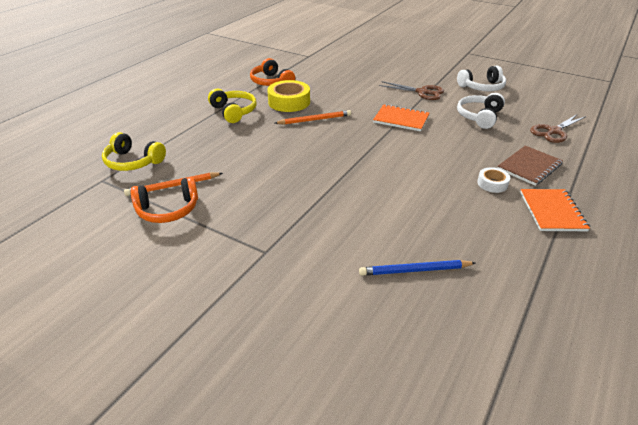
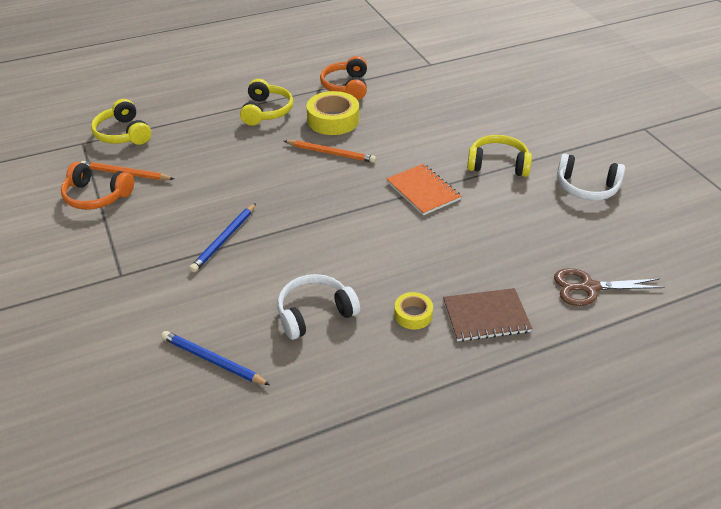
camera: 35 degrees right, 5 degrees up
(313, 195) = (224, 239): none -> blue pencil
(422, 92) = (498, 164): brown scissors -> yellow headphones
(479, 117) = (521, 226): white headphones -> white headphones (315, 313)
(492, 183) = (413, 314): white tape -> yellow tape
(552, 211) = (431, 379): orange notebook -> none

